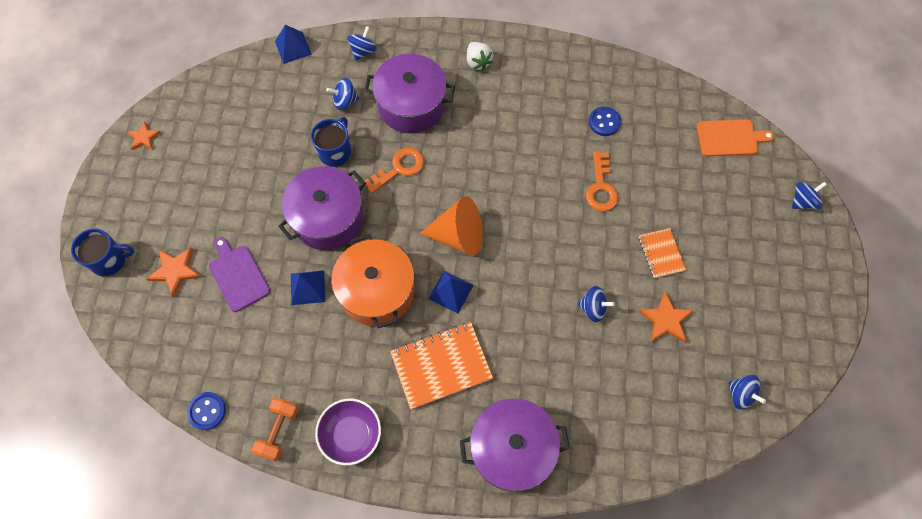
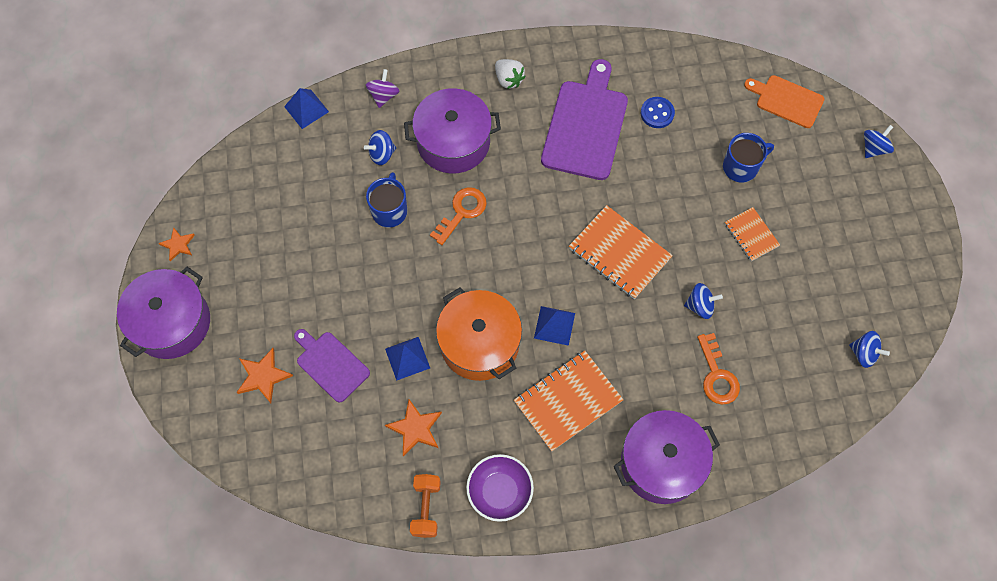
camera: 15 degrees left, 0 degrees up
(109, 260) = (188, 383): blue mug -> blue mug (741, 167)
(207, 411) = (346, 508): blue button -> none
(328, 218) = (404, 281): purple pot -> purple pot (171, 322)
(363, 51) = (383, 95): blue spinning top -> purple spinning top
(458, 235) = (545, 267): orange cone -> none
(531, 240) = (619, 253): none -> orange notebook
(535, 118) = (586, 126): none -> purple cutting board
(601, 187) = (673, 182): orange key -> orange key (717, 375)
(665, 320) = (773, 299): orange star -> orange star (415, 428)
(730, 138) = (787, 100): orange cutting board -> orange cutting board turned 135 degrees counterclockwise

